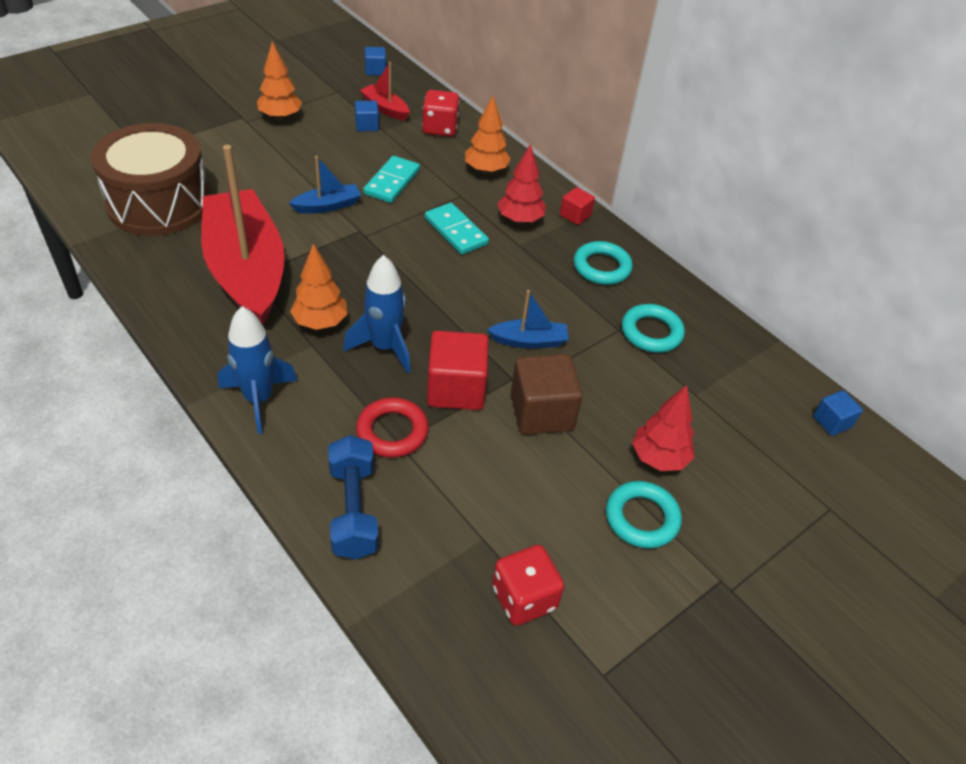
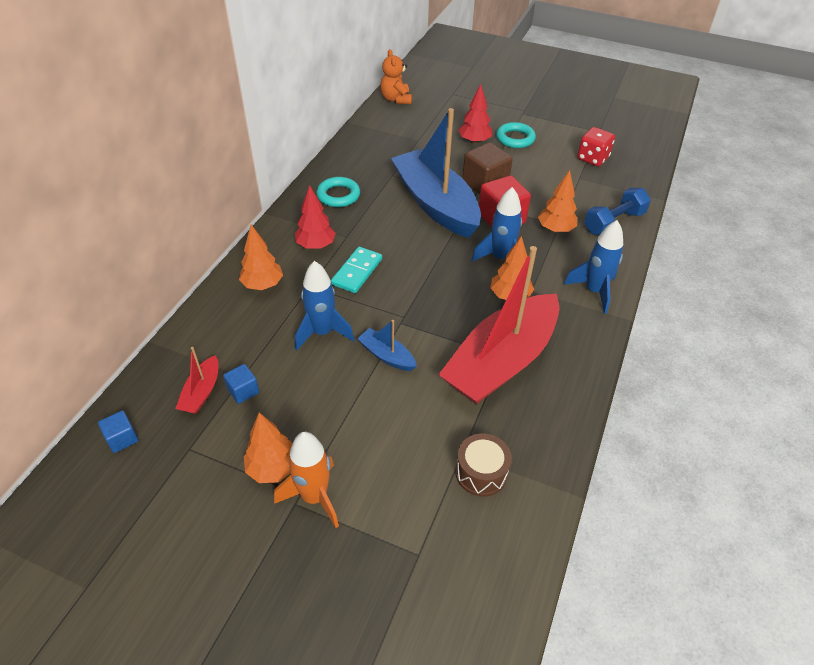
camera: 115 degrees left, 0 degrees up
(159, 204) = (481, 473): brown drum -> brown drum, size x0.49
(236, 125) = (314, 497): none -> orange rocket
(392, 182) = (322, 332): turquoise domino -> blue rocket
(392, 431) = (555, 229): red ring -> orange tree
(440, 128) = (213, 338): red dice -> none
(529, 341) = (435, 204): blue boat -> blue boat, size x2.41
(575, 215) = (288, 222): red cube -> none
(651, 332) = (383, 163): turquoise ring -> none
(832, 422) = (396, 99): blue cube -> orange teddy bear

